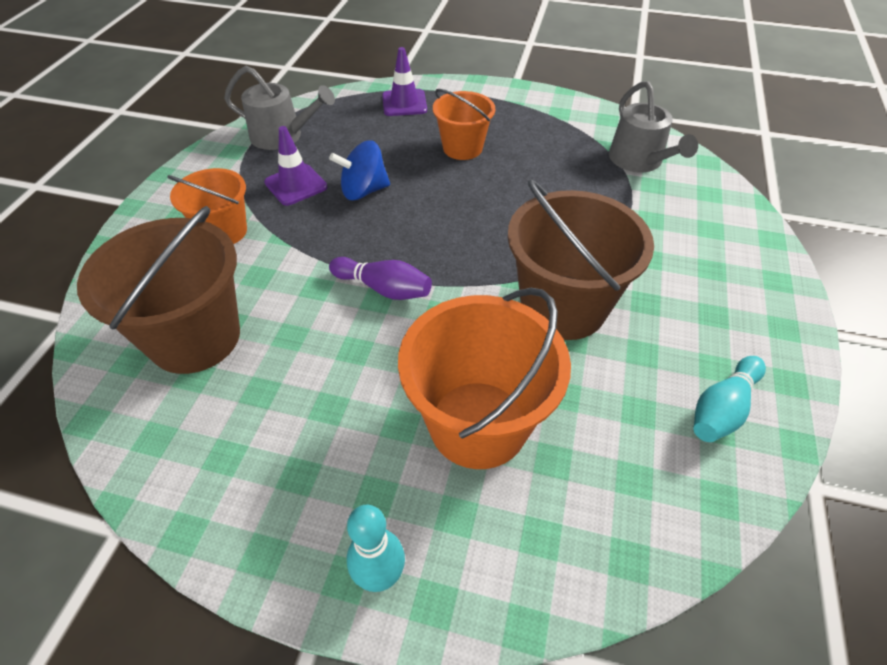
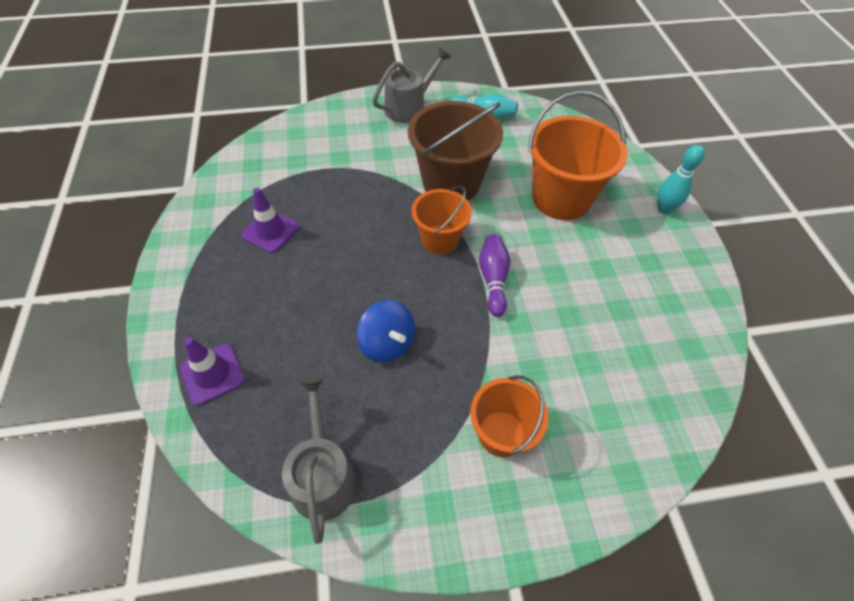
camera: 115 degrees left, 5 degrees up
(195, 337) = (614, 376): brown bucket -> none
(296, 185) = (405, 408): purple traffic cone -> purple traffic cone (271, 231)
(462, 148) = (287, 290): orange bucket -> orange bucket (440, 239)
(639, 161) = (266, 172): grey watering can -> grey watering can (409, 107)

